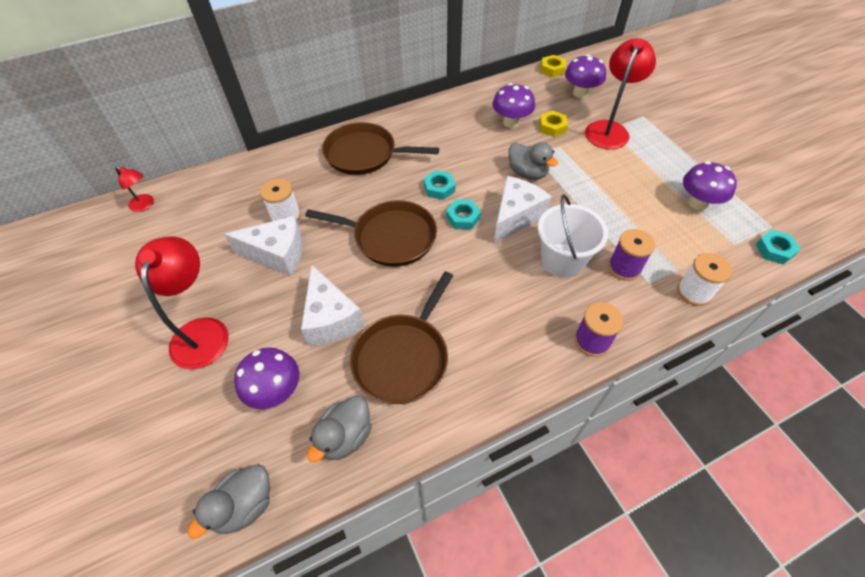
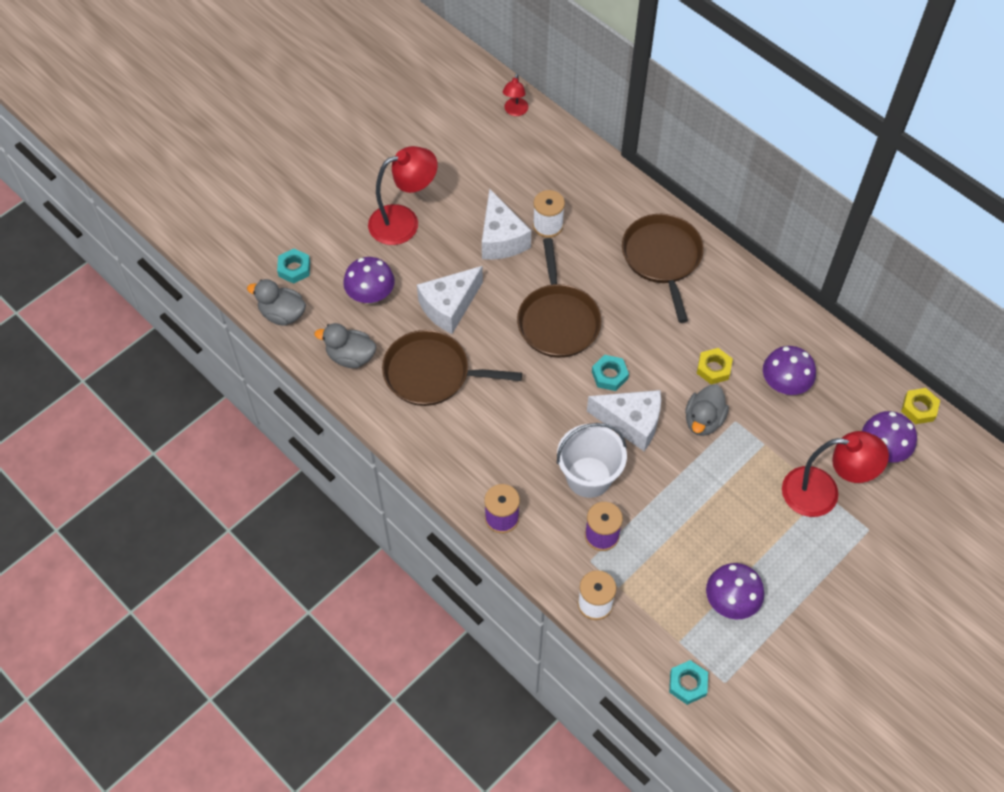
camera: 70 degrees right, 5 degrees up
(439, 188) = (642, 342): turquoise nut -> turquoise nut (294, 269)
(552, 127) = (797, 430): yellow nut -> yellow nut (713, 368)

